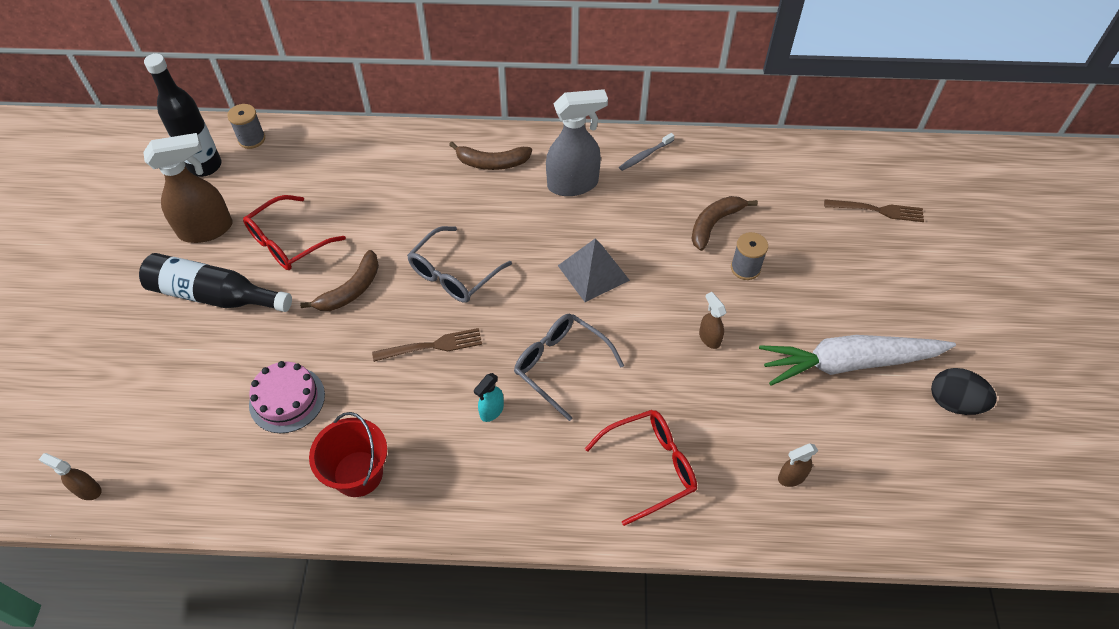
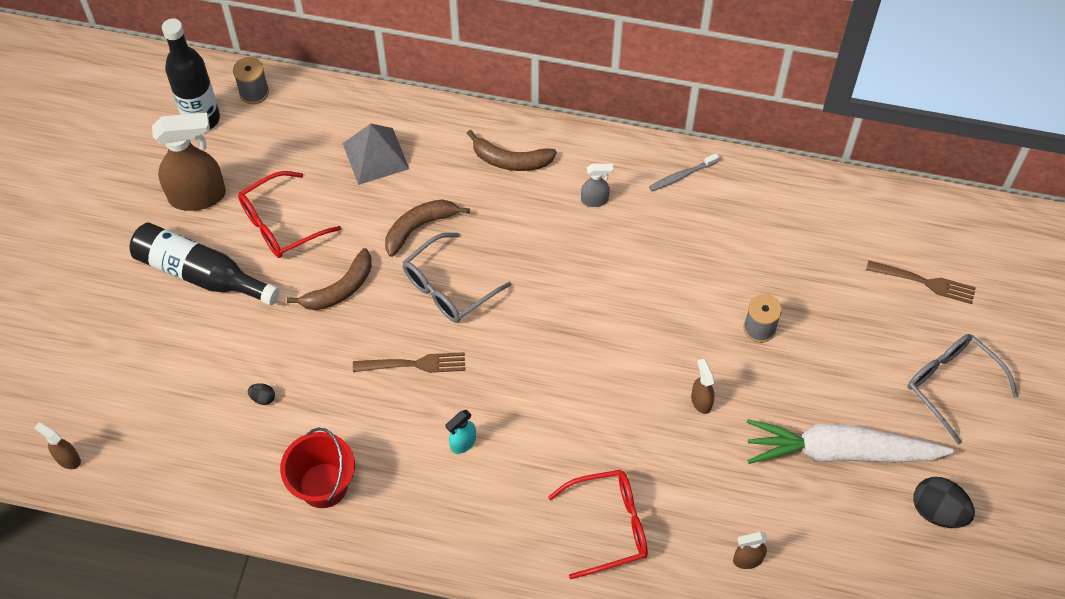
camera: 10 degrees right, 5 degrees up
(287, 399) = (263, 398): pink cake -> black egg
(560, 365) = (540, 406): grey glasses -> grey glasses (951, 385)
(573, 184) = (595, 200): grey spray bottle -> grey spray bottle, size x0.47
(593, 272) = (595, 308): grey pyramid -> grey pyramid (375, 156)
(714, 224) = (739, 271): brown banana -> brown banana (419, 227)

